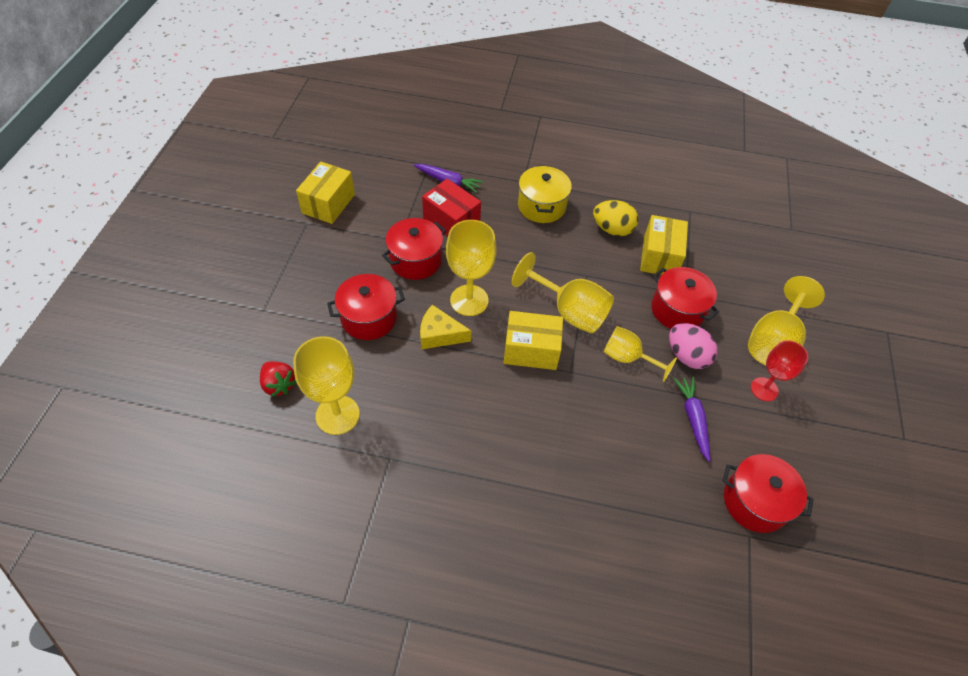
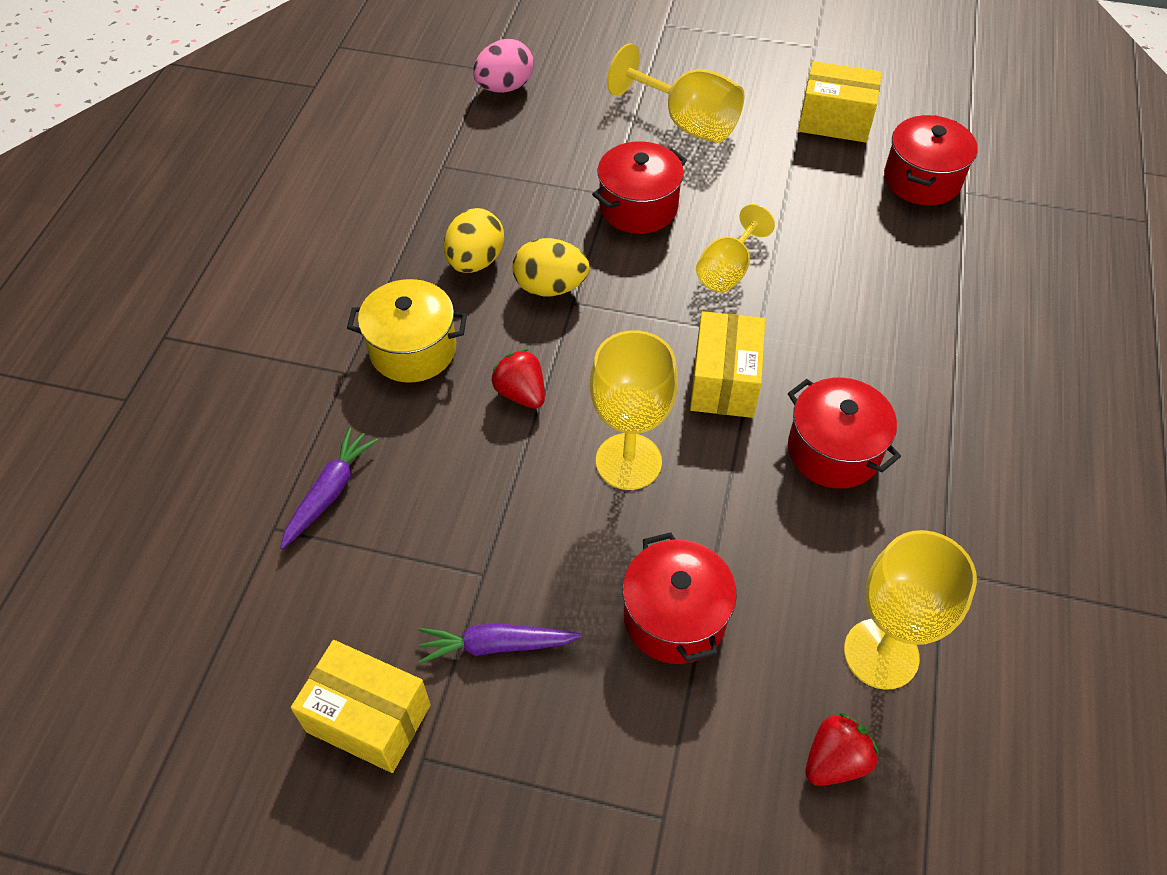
camera: 85 degrees left, 0 degrees up
(415, 260) = (536, 545): red pot -> red pot (833, 451)
(439, 335) = (703, 505): yellow cheese -> none
(451, 221) = (439, 487): red box -> none
(514, 252) = (521, 393): none -> red strawberry
(569, 311) = (646, 329): yellow goblet -> none
(597, 264) = (550, 287): none -> yellow egg
(659, 257) = (536, 213): yellow box -> yellow box (834, 121)
(686, 356) = (718, 209): pink egg -> pink egg (504, 87)
(693, 419) = (817, 217): purple carrot -> purple carrot (496, 645)
(764, 389) = (762, 144): red goblet -> none

